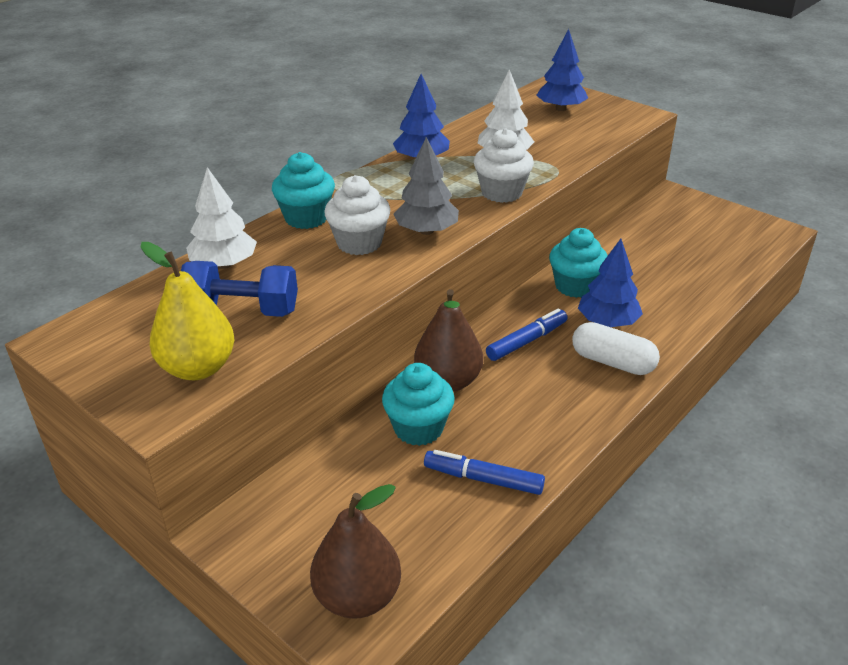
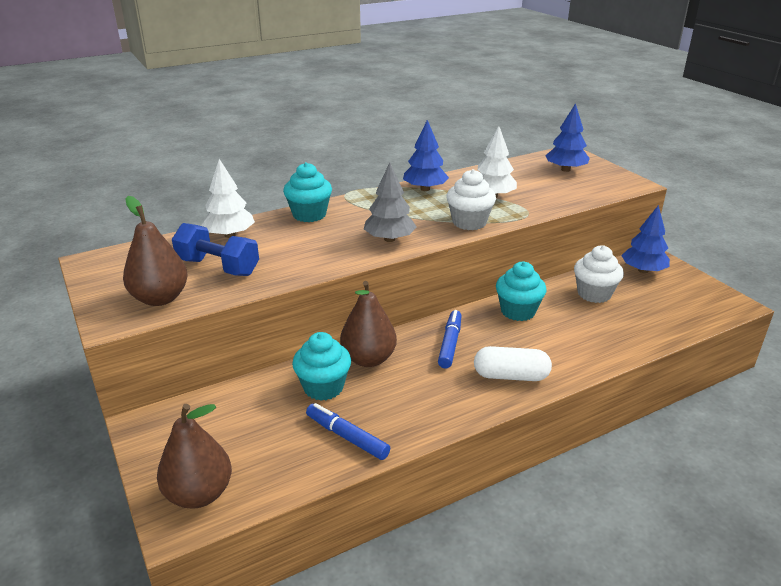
camera: 20 degrees right, 5 degrees down
(198, 368) = (160, 298): yellow pear -> brown pear
(359, 243) = (333, 238): white cupcake -> white cupcake (594, 294)
(526, 341) = (450, 344): blue marker -> blue marker turned 60 degrees counterclockwise
(607, 322) = (527, 344): blue tree -> blue tree (643, 270)
(613, 362) = (511, 376): white capsule -> white capsule turned 45 degrees counterclockwise

